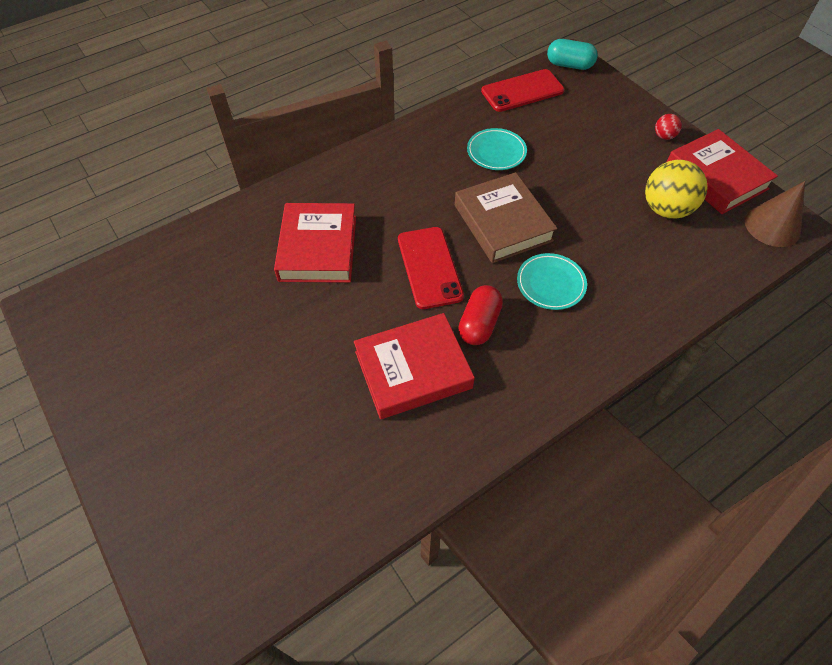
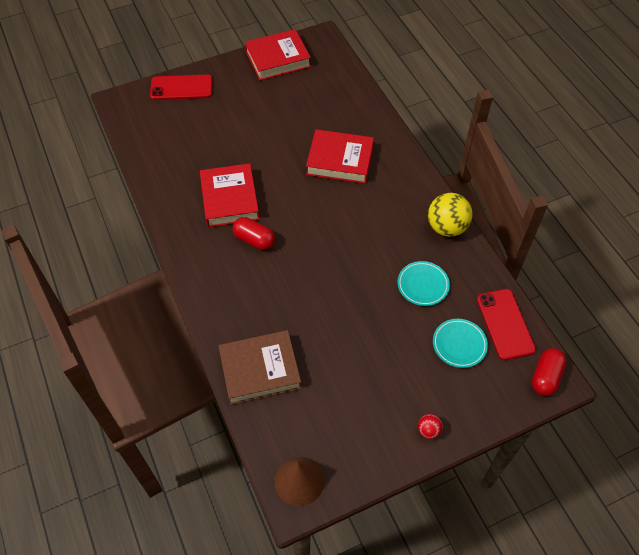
camera: 100 degrees right, 0 degrees up
(429, 267) = (309, 220): red phone -> red phone (181, 88)
(502, 223) = (342, 273): brown book -> brown book (260, 370)
(550, 284) = (277, 290): turquoise plate -> turquoise plate (459, 344)
(569, 65) = (545, 377): turquoise capsule -> red capsule
(666, 209) = (335, 397): yellow ball -> yellow ball (446, 227)
(716, 177) = (367, 456): red book -> red book (277, 59)

